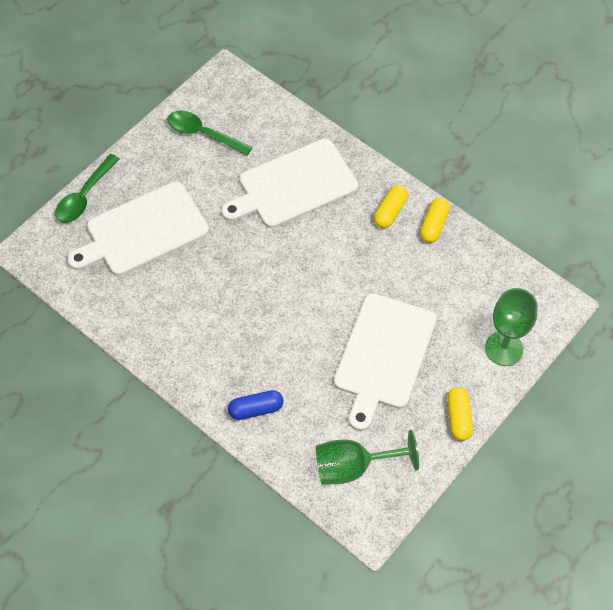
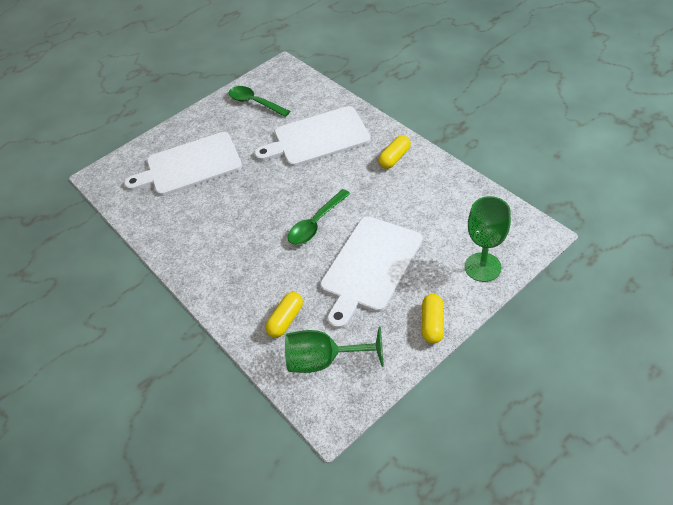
camera: 15 degrees right, 10 degrees down
(84, 196) = (153, 141): green spoon -> green spoon (316, 224)
(256, 409) = (246, 304): blue capsule -> none
(434, 225) = (430, 169): yellow capsule -> yellow capsule (285, 320)

